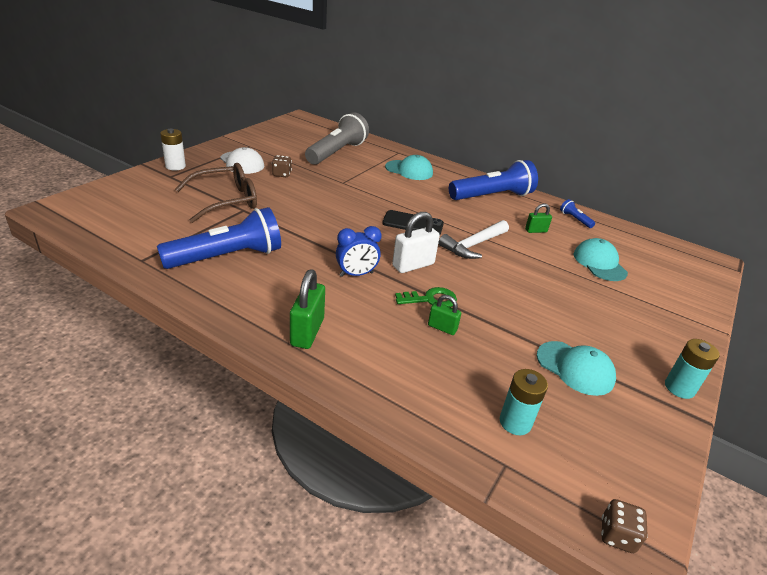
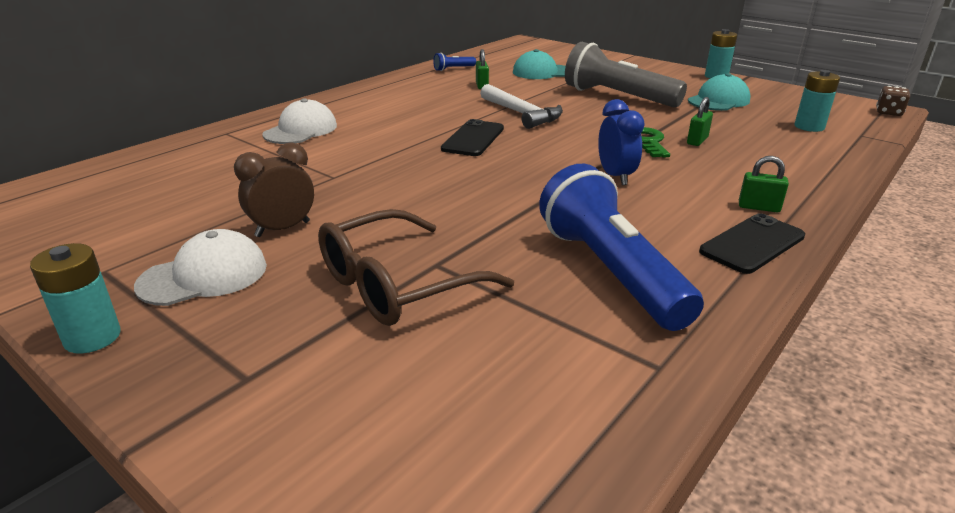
camera: 80 degrees left, 5 degrees down
(175, 166) = (182, 376): white battery -> none
(203, 151) = (92, 337): none -> turquoise battery
(226, 201) = (396, 285): brown glasses -> brown glasses turned 105 degrees counterclockwise
(252, 315) = (752, 244): none -> black phone
(281, 174) = (283, 229): brown dice -> brown clock
(307, 332) = (758, 207): green padlock -> green padlock, size x0.58
(337, 152) = (200, 178): grey flashlight -> grey flashlight (617, 97)
(409, 170) = (301, 130): turquoise cap -> white cap
(413, 265) = (579, 145): white padlock -> none
(492, 196) = (395, 94): blue flashlight -> none

